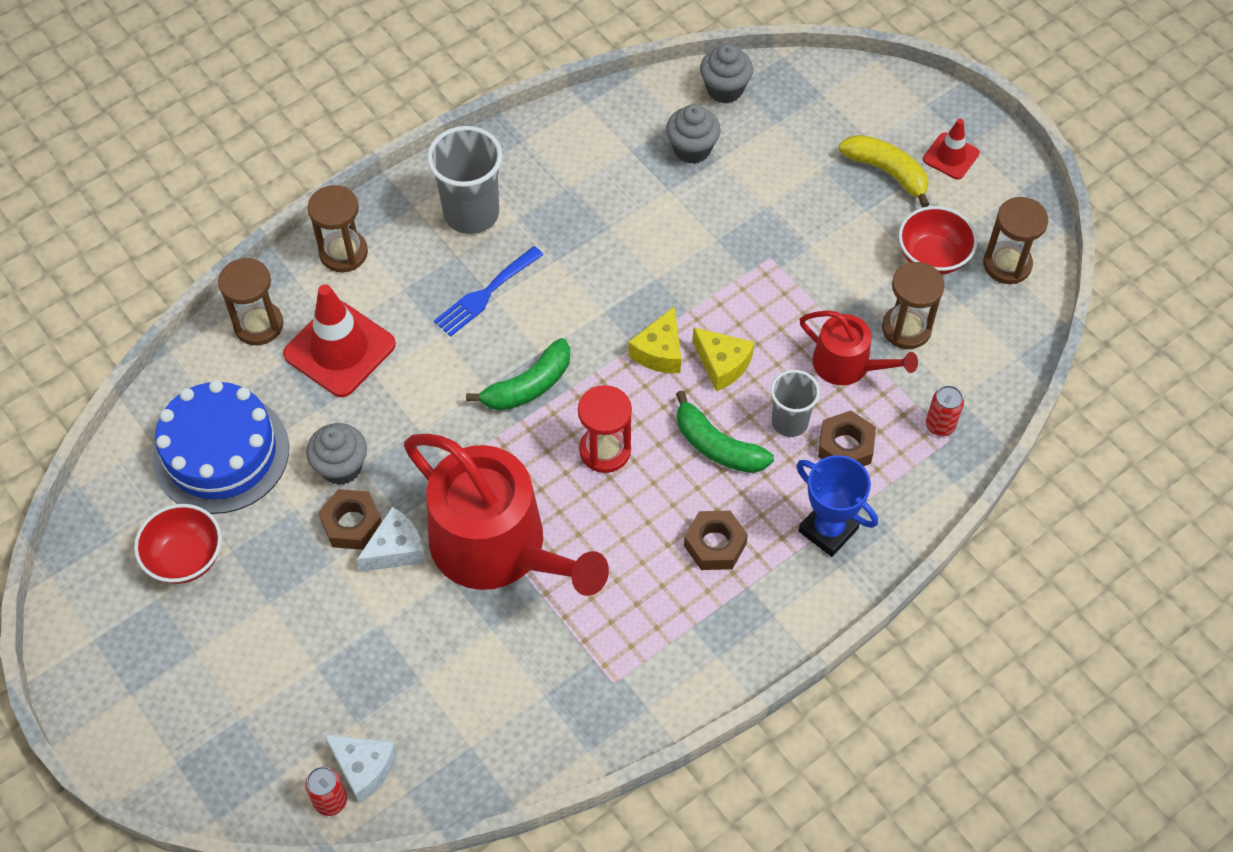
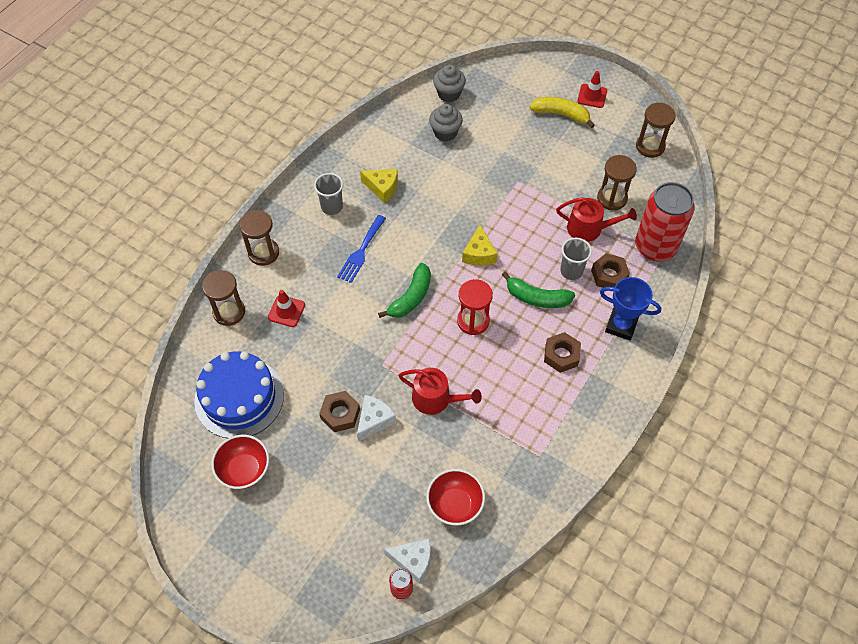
camera: 20 degrees left, 0 degrees up
(339, 349) = (286, 311): red traffic cone -> red traffic cone, size x0.55
(341, 467) = (318, 382): grey cupcake -> none
(471, 213) = (332, 207): grey cup -> grey cup, size x0.62
(499, 548) = (436, 399): red watering can -> red watering can, size x0.52
(722, 364) = (518, 250): yellow cheese -> yellow cheese (382, 188)
(932, 257) = (608, 154): red bowl -> red bowl (455, 504)
(940, 425) = (655, 247): red can -> red can, size x2.35

